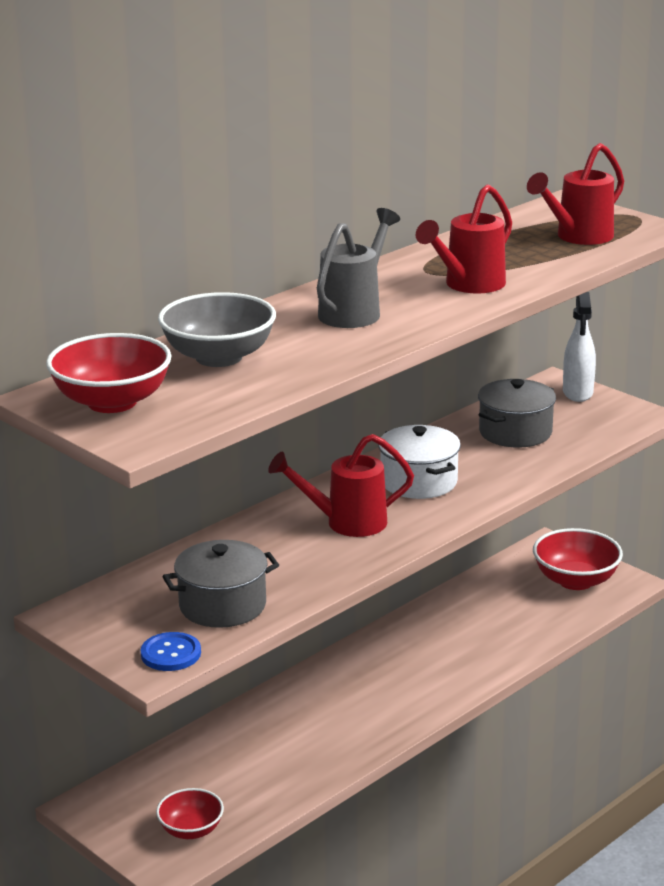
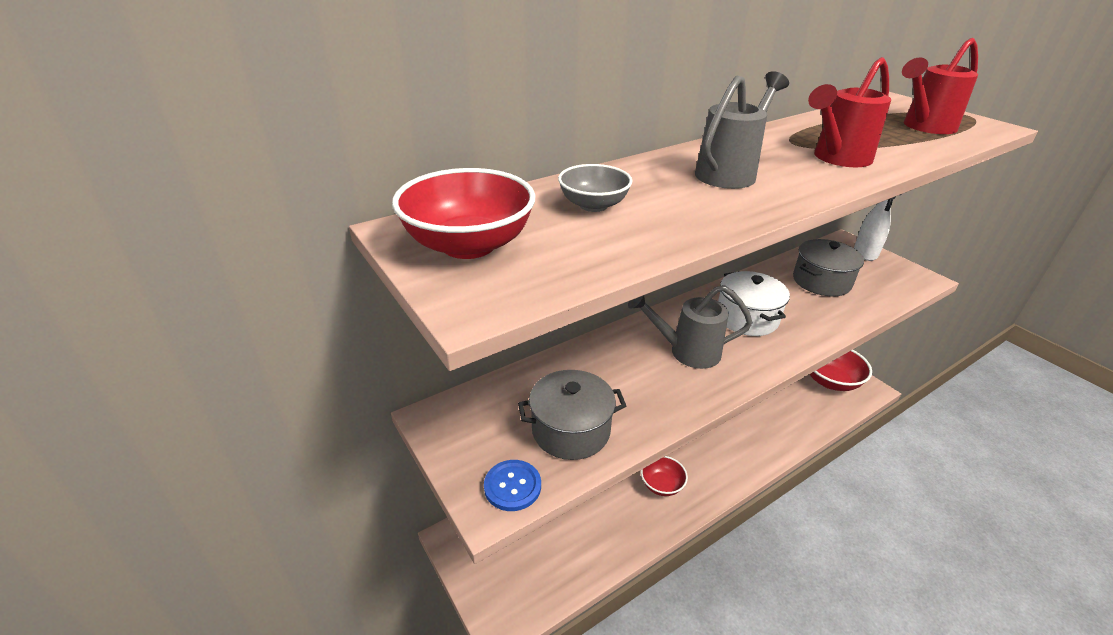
camera: 10 degrees right, 10 degrees up
(191, 830) = (528, 582): red bowl -> red bowl (661, 485)
(219, 357) = (593, 205): grey bowl -> grey bowl, size x0.61
(346, 523) = (687, 352): red watering can -> grey watering can

